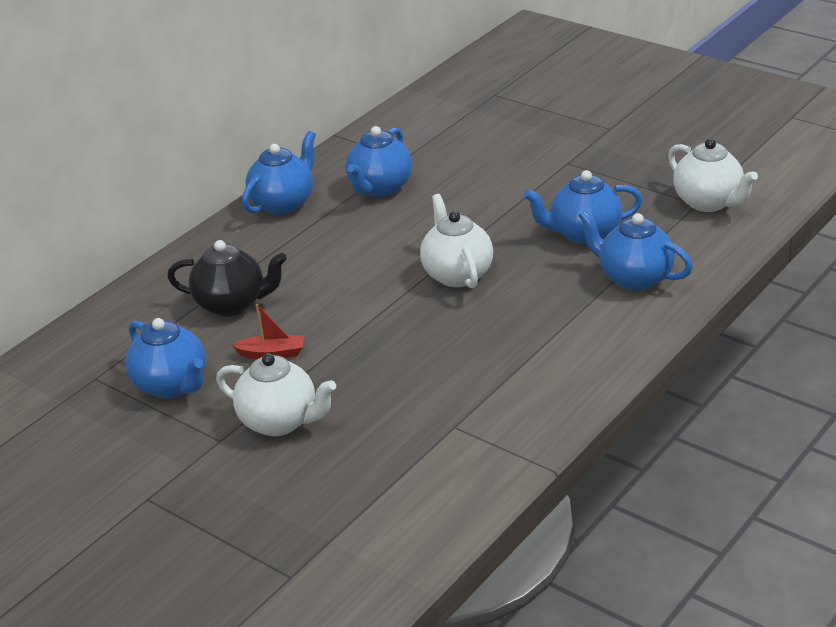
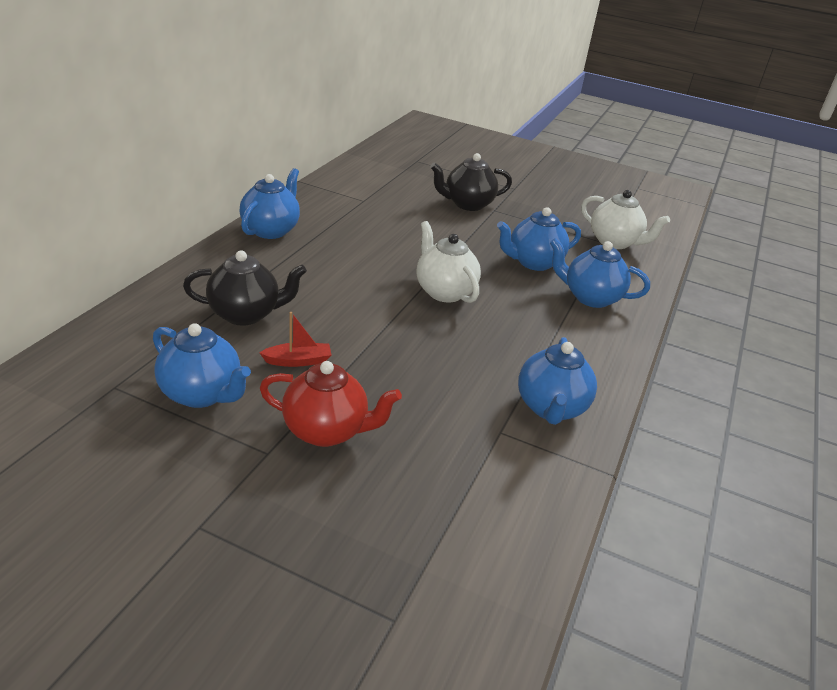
camera: 20 degrees left, 0 degrees up
(280, 422) = (326, 431): white teapot -> red teapot
(380, 188) = (351, 221): blue teapot -> blue teapot (550, 408)
(535, 156) = (467, 204): none -> black teapot

